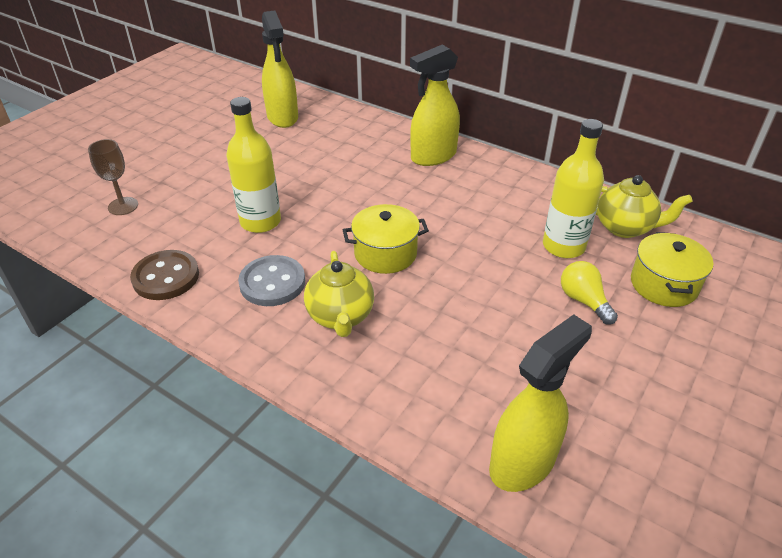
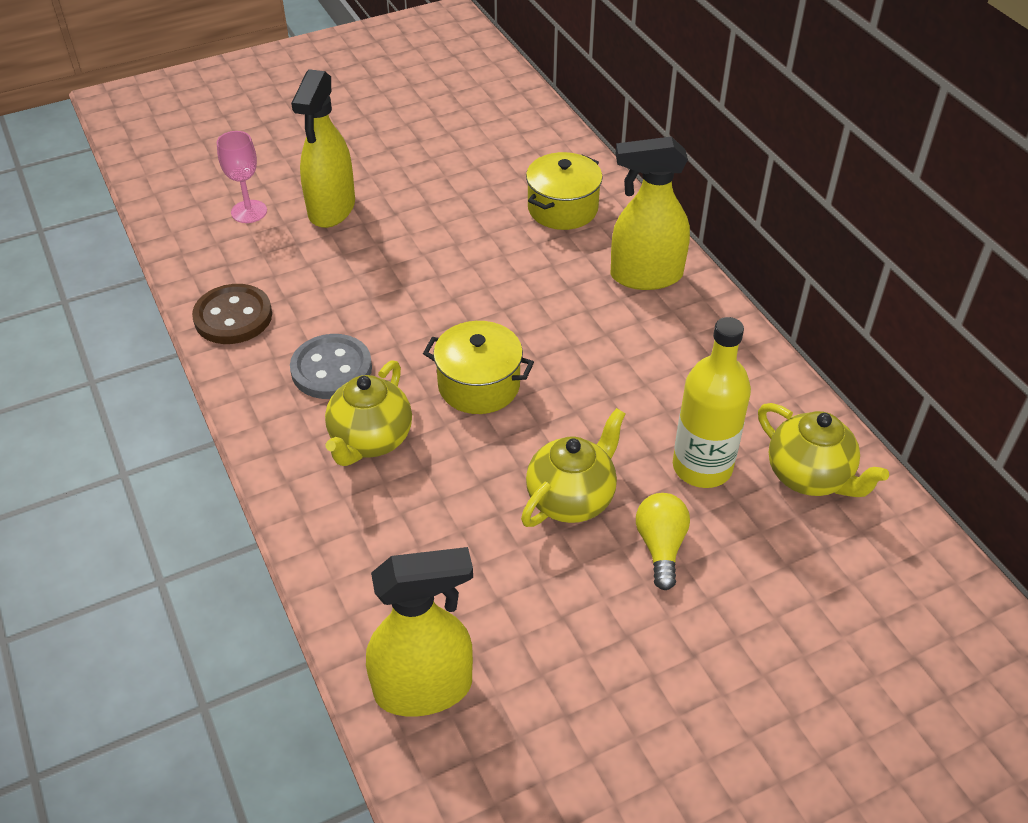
camera: 30 degrees right, 5 degrees up
(123, 206) = (249, 211): brown goblet -> pink goblet
(260, 222) = (374, 288): yellow bottle -> none
(282, 117) = (504, 151): yellow spray bottle -> yellow spray bottle (331, 209)
(506, 296) = (571, 499): none -> yellow teapot
(663, 284) = (785, 573): yellow pot -> yellow pot (562, 208)

